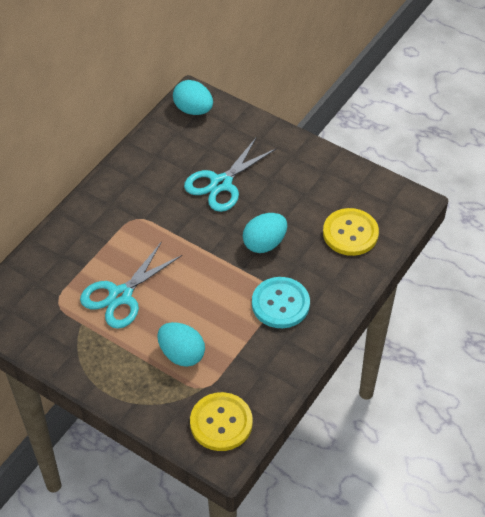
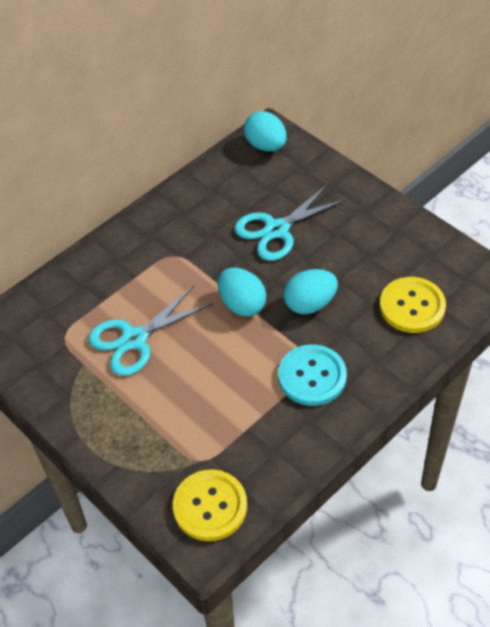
camera: 15 degrees right, 0 degrees up
(181, 354) = (185, 417): turquoise egg -> turquoise egg (242, 304)

